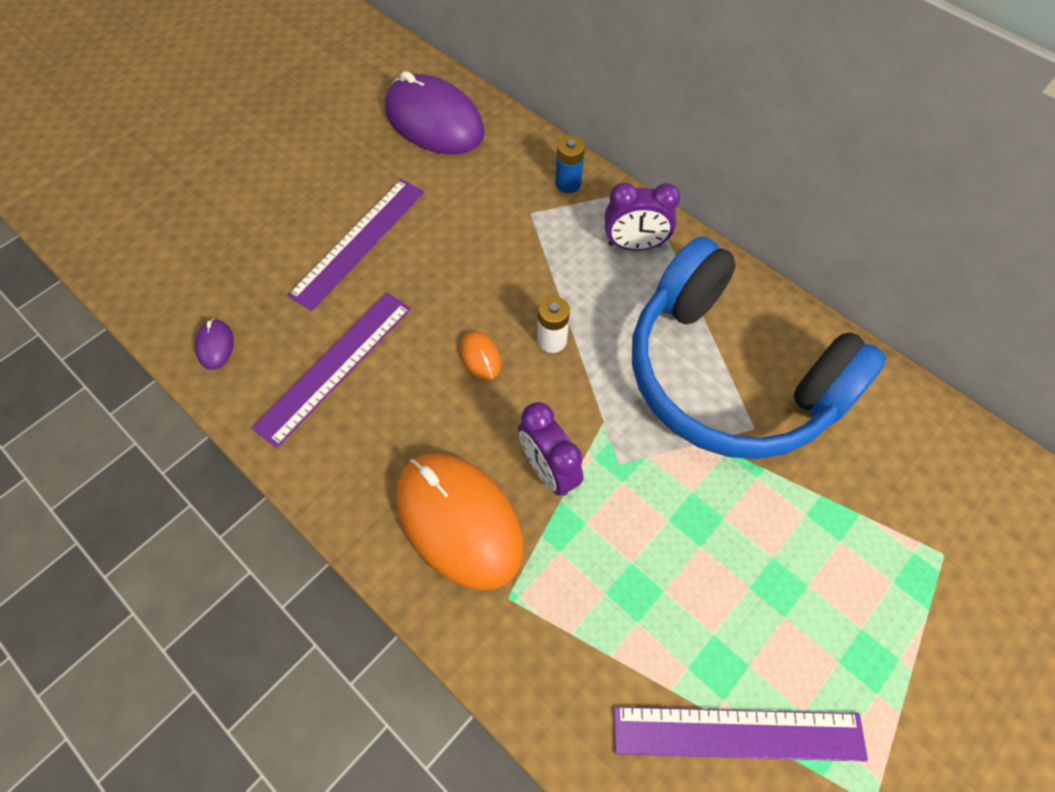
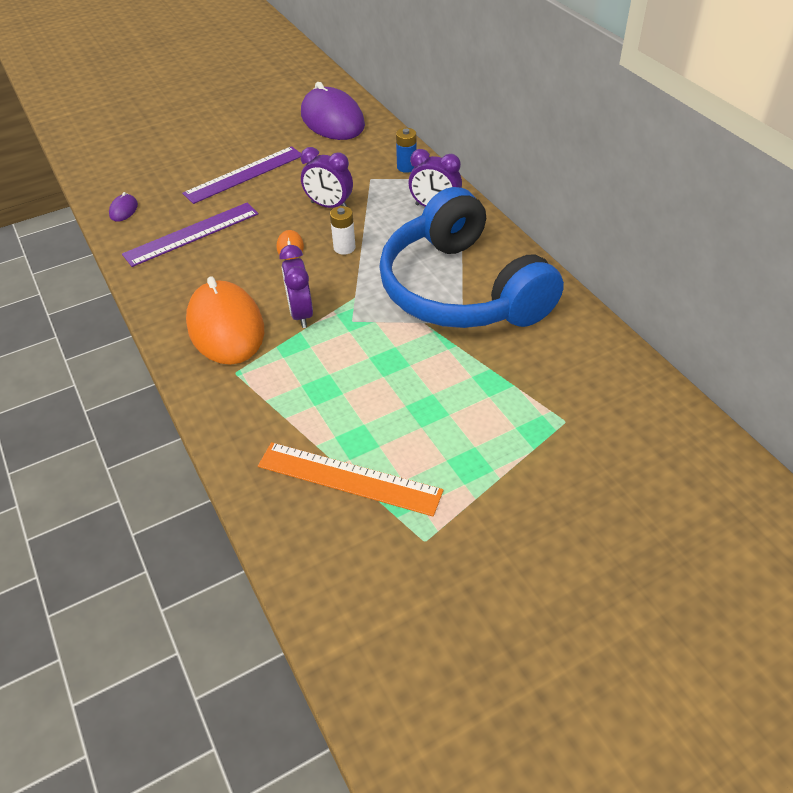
camera: 20 degrees right, 15 degrees down
(499, 272) = (329, 206): none -> purple clock
(738, 732) = (349, 478): purple ruler -> orange ruler

